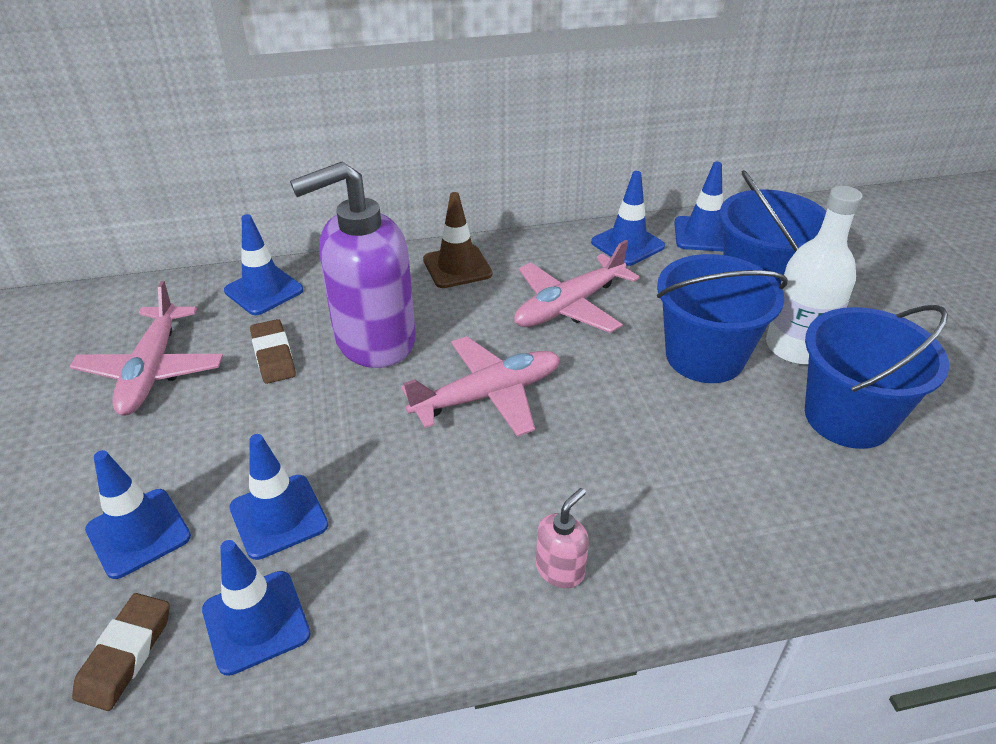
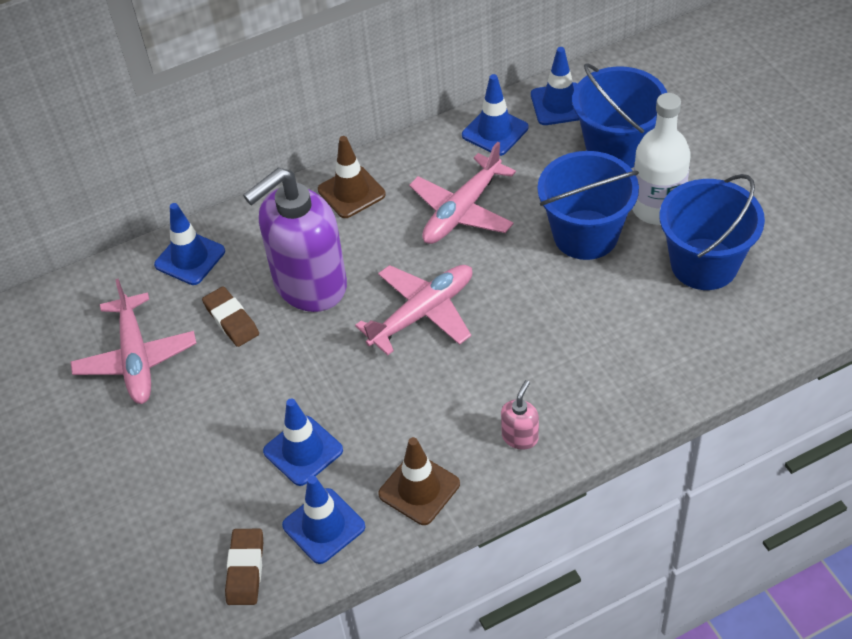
camera: 10 degrees left, 10 degrees up
(138, 533) = (205, 489): blue traffic cone -> none
(402, 605) = (419, 489): none -> brown traffic cone

